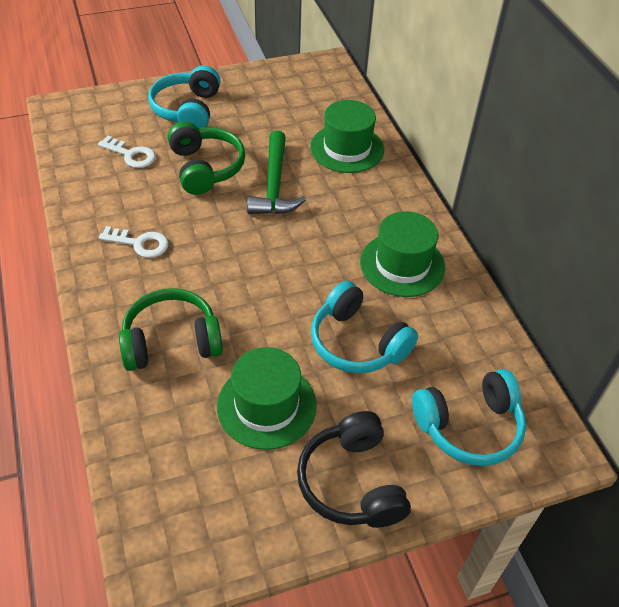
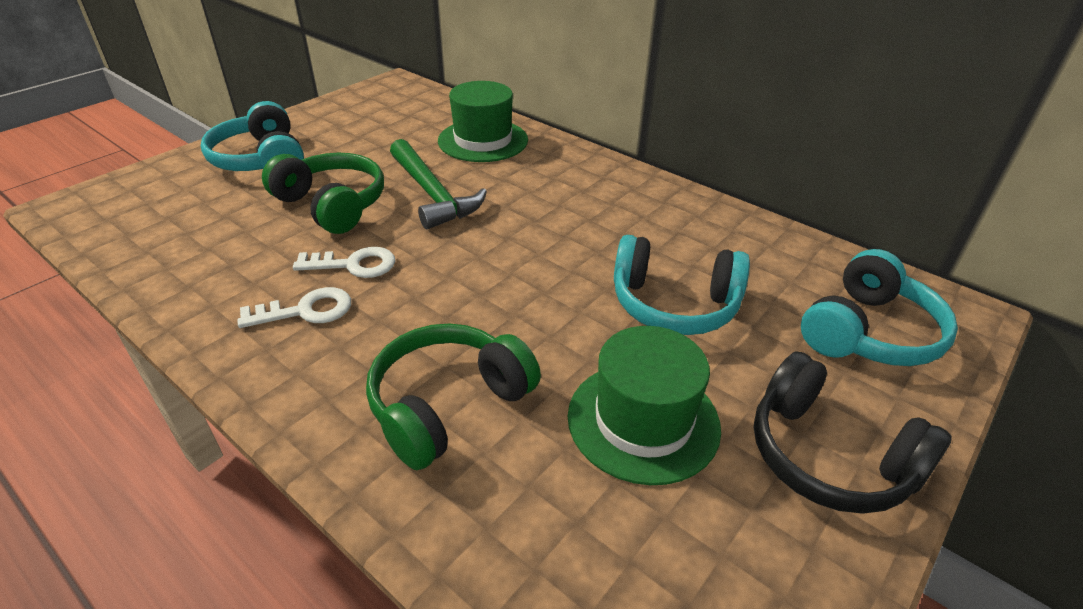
camera: 30 degrees left, 10 degrees down
(131, 155) = (217, 223): white key -> white key (354, 265)
(402, 264) = (641, 216): green hat -> none

